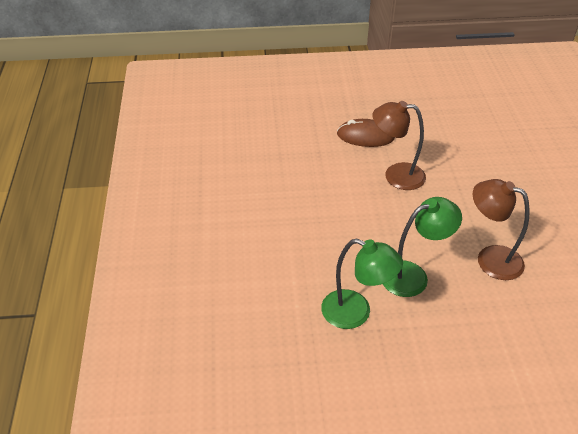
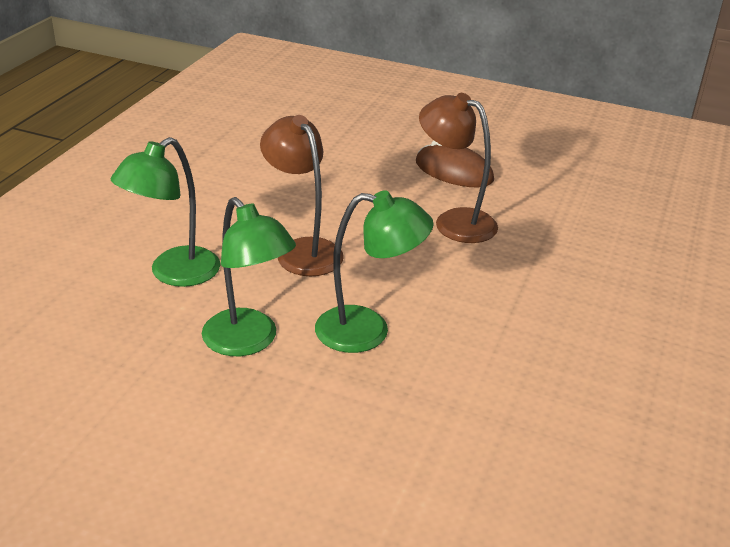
camera: 25 degrees right, 10 degrees down
(270, 283) = (174, 274): none -> green lamp
(490, 258) = (501, 351): brown lamp -> brown lamp (303, 250)

